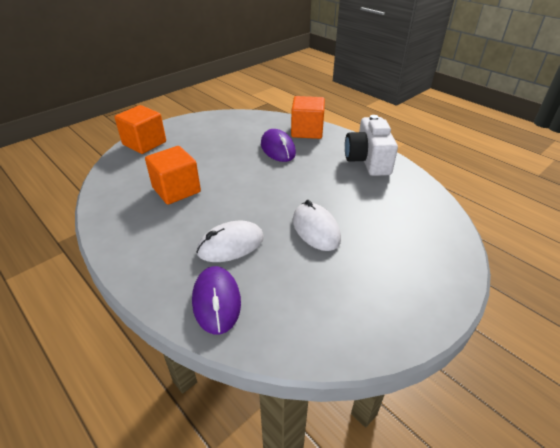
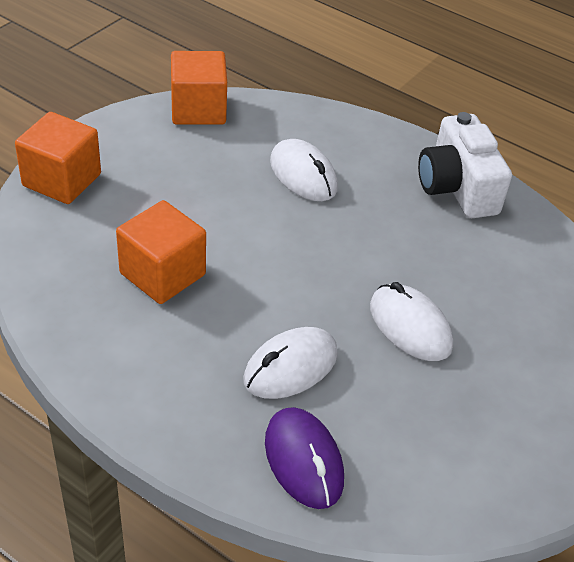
camera: 15 degrees left, 5 degrees up
(278, 149) = (303, 175): purple mouse -> white mouse
(307, 131) = (341, 132): orange cube -> orange cube (198, 109)

